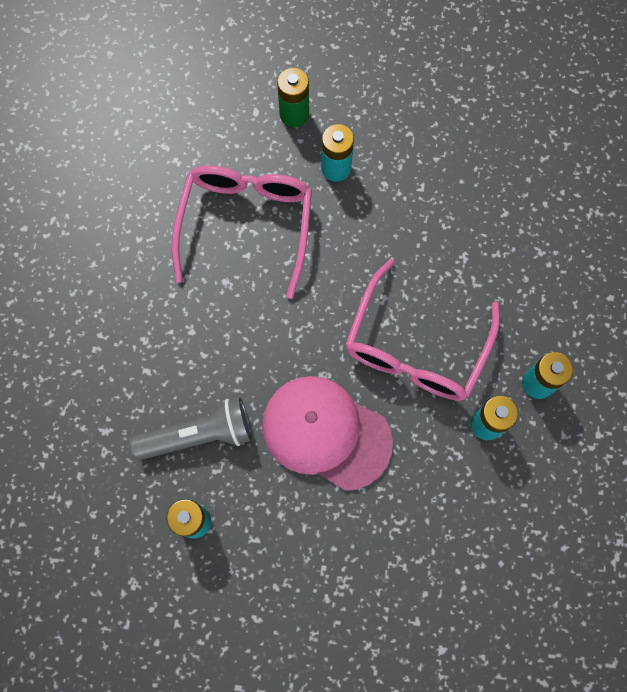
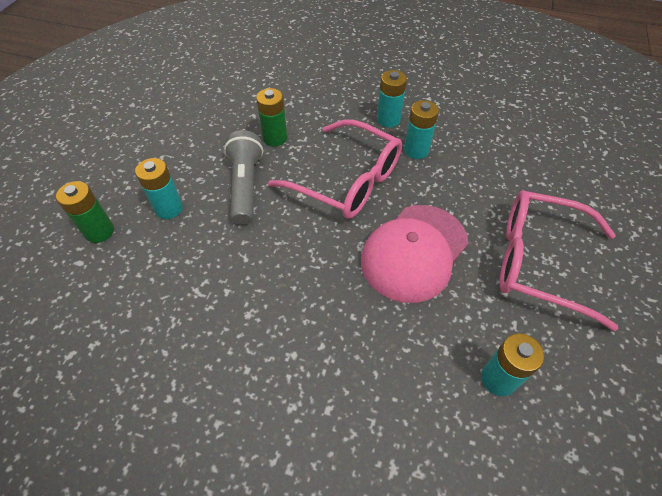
camera: 80 degrees left, 20 degrees down
(198, 435) = (407, 363): grey flashlight -> grey flashlight (245, 186)
(246, 225) = (194, 287): pink glasses -> pink glasses (539, 262)
(468, 249) = (275, 138): none -> green battery

